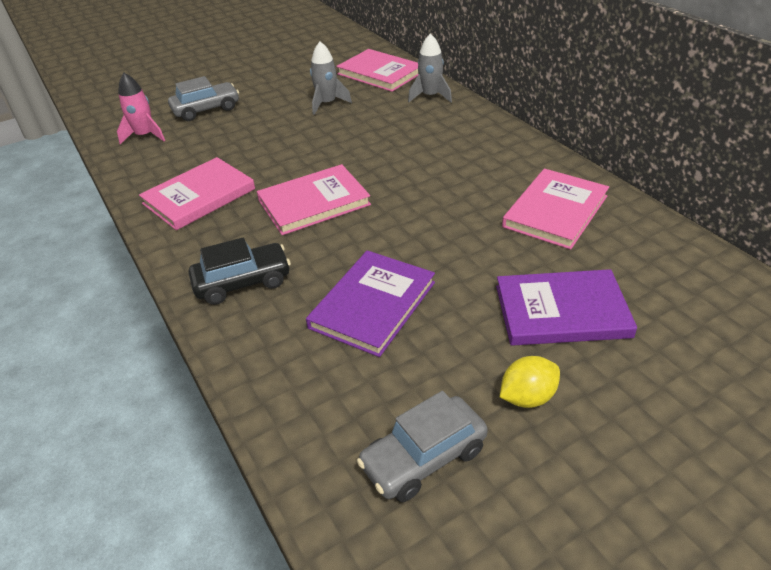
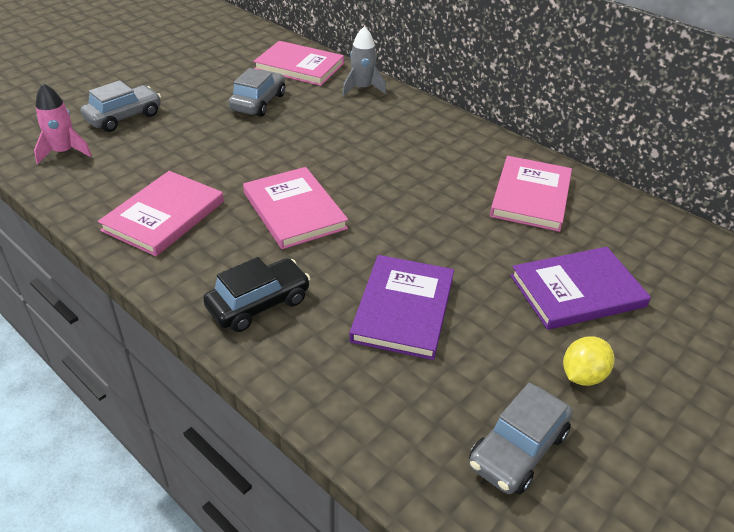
camera: 20 degrees left, 0 degrees up
(314, 202) = (294, 210): pink book -> pink book turned 75 degrees counterclockwise
(327, 103) = (258, 102): grey rocket -> grey car

